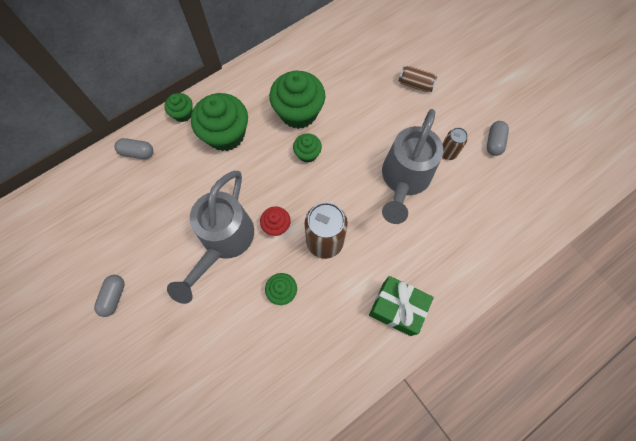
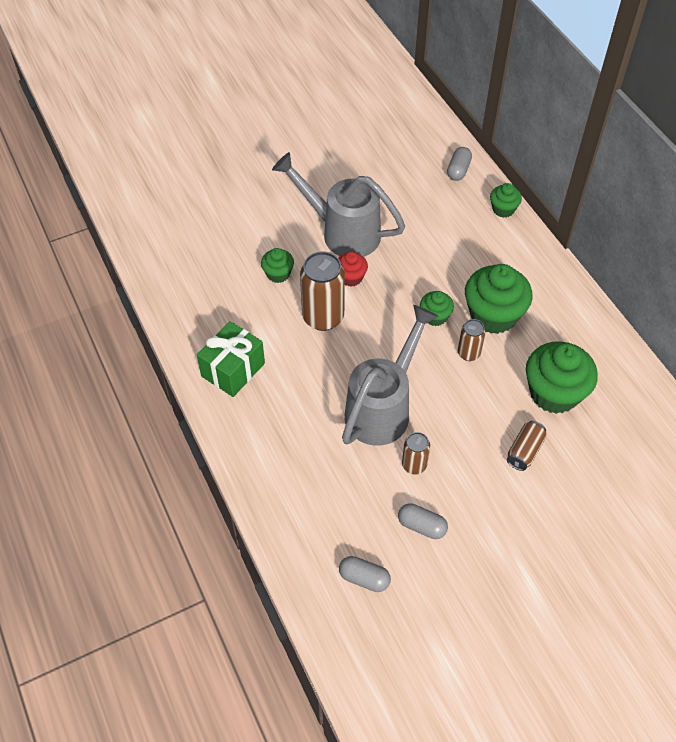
camera: 100 degrees right, 15 degrees down
(114, 297) = (306, 149): grey capsule -> grey capsule (364, 578)
(225, 134) = (471, 244): green cupcake -> green cupcake (554, 393)
(339, 126) = (468, 353): none -> brown can
(403, 180) = (383, 407): grey watering can -> grey watering can turned 90 degrees clockwise

